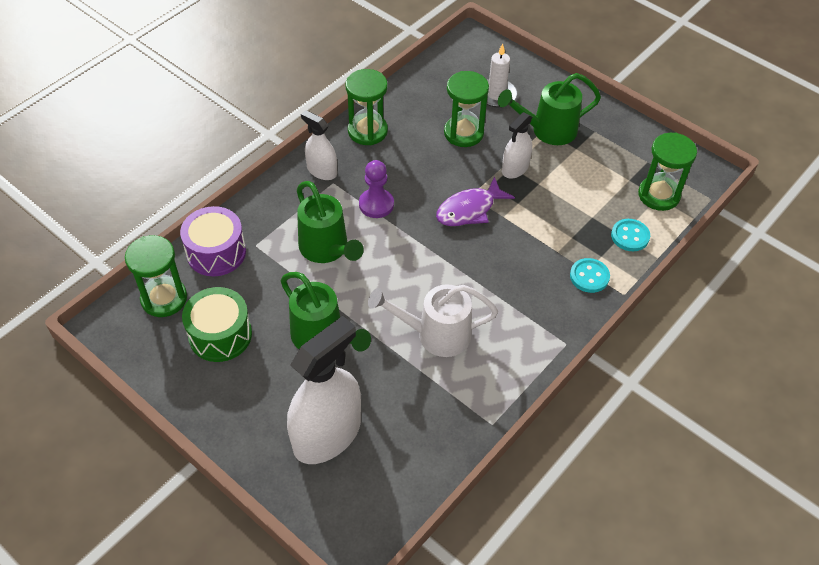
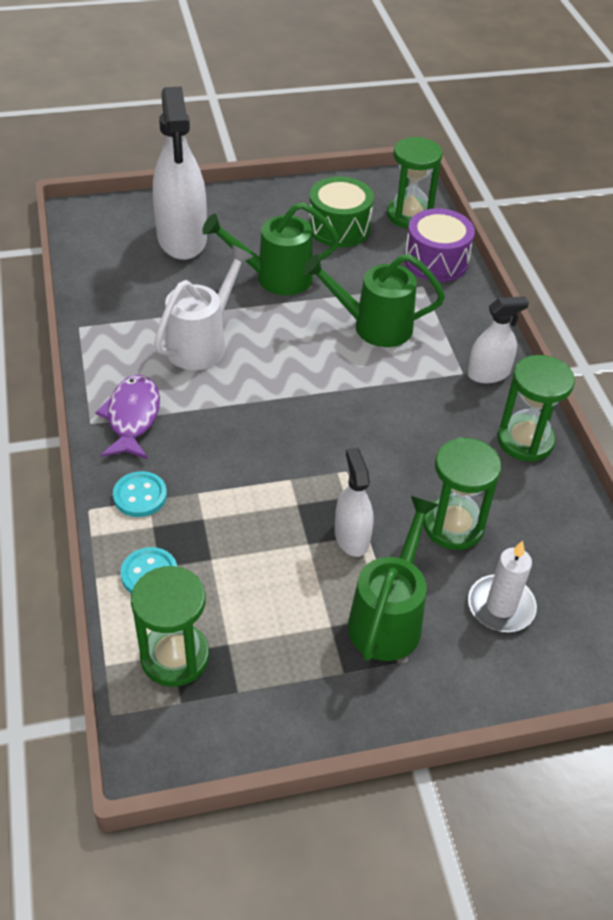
camera: 125 degrees right, 5 degrees down
(376, 204) = (402, 388): purple pawn -> none
(469, 210) = (326, 456): purple fish -> purple fish (132, 417)

